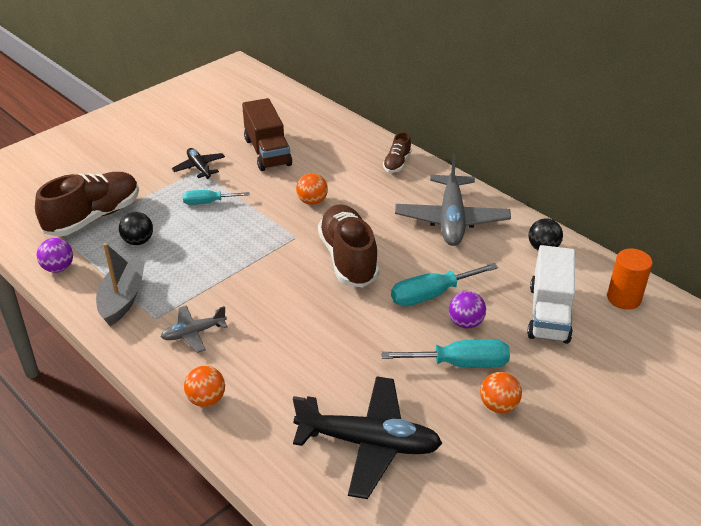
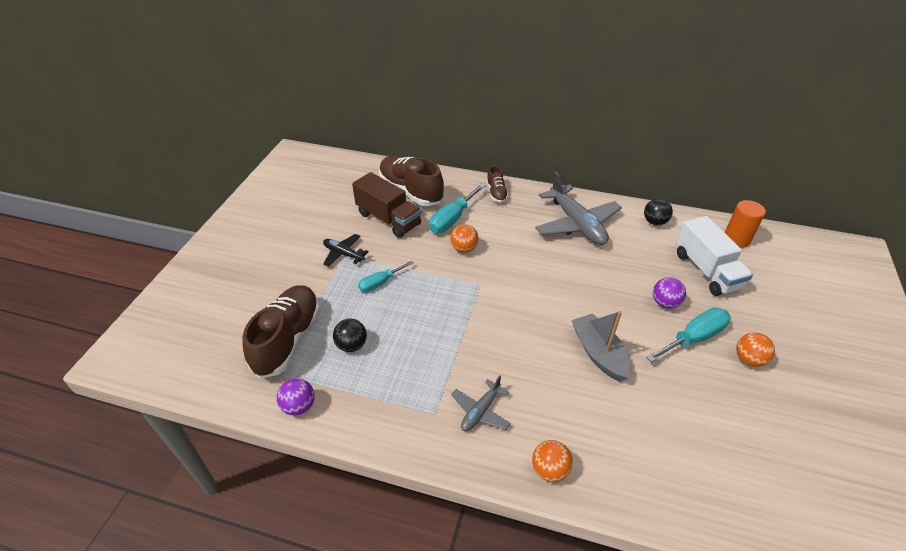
camera: 30 degrees left, 5 degrees up
(122, 299) = (388, 408): grey boat -> grey boat (598, 353)
(348, 258) = (536, 286): brown shoe -> brown shoe (411, 191)
(368, 443) = (701, 440): black plane -> none
(431, 295) = (621, 290): turquoise screwdriver -> turquoise screwdriver (452, 219)

